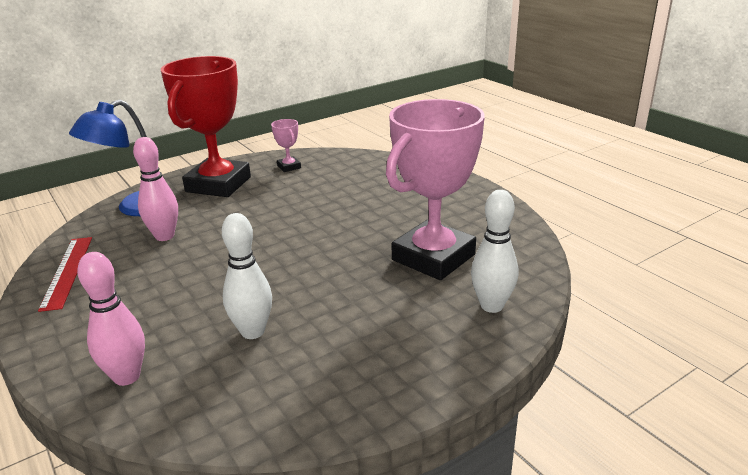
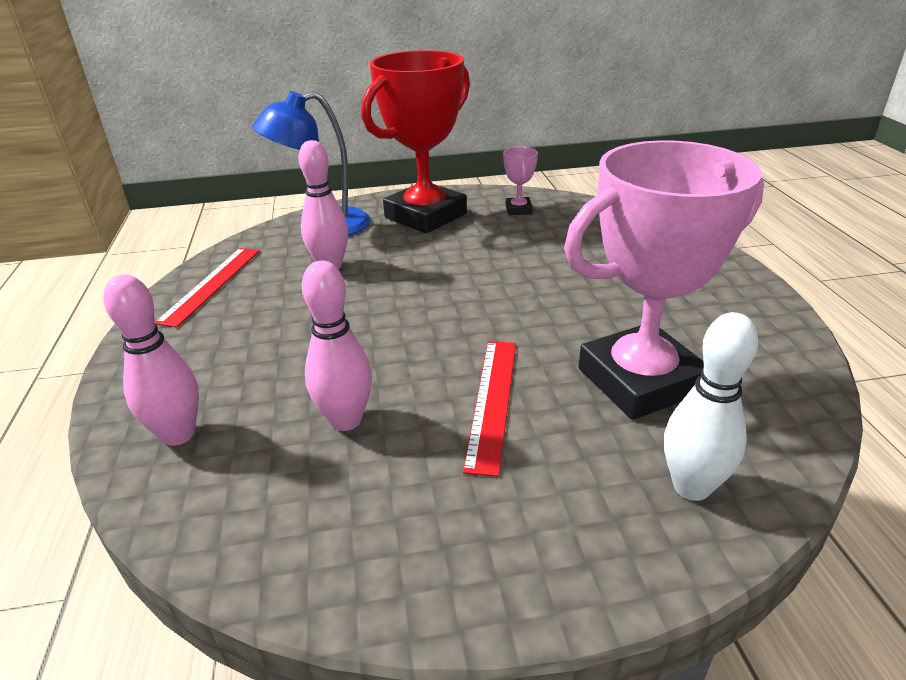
camera: 25 degrees right, 5 degrees up
(253, 331) = (346, 420): white bowling pin -> pink bowling pin
(348, 293) = (492, 401): none -> red ruler

